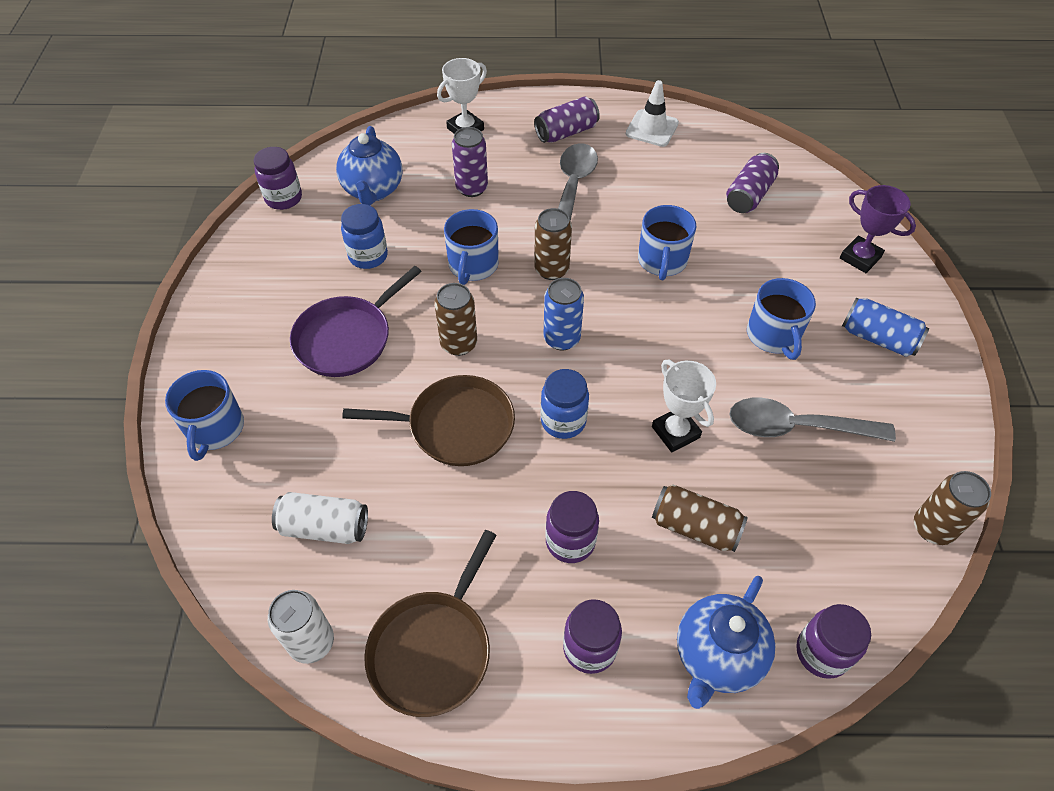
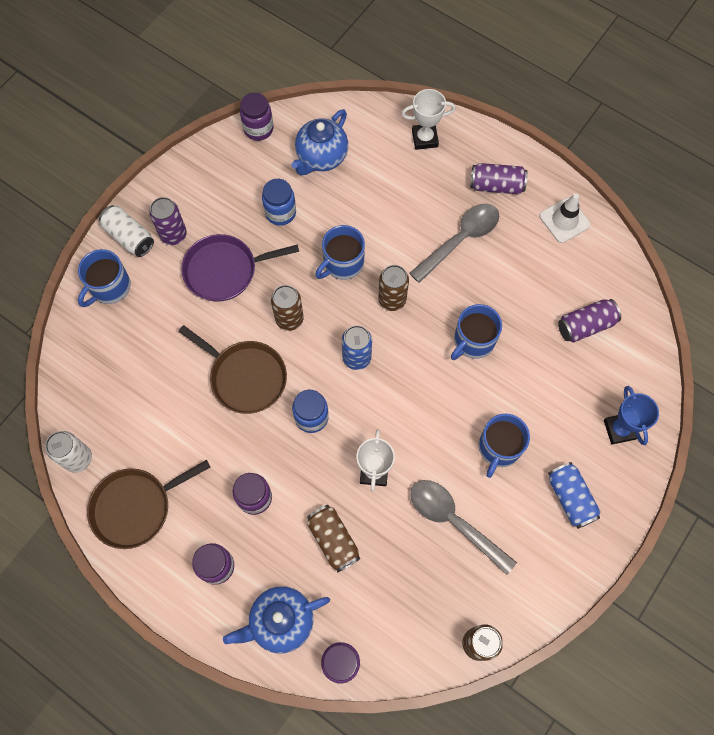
camera: 35 degrees right, 15 degrees up
(324, 527) = (128, 394): white can -> white can (129, 237)
(472, 188) = (389, 196): purple can -> purple can (173, 235)
(860, 258) = (619, 429): purple trophy -> blue trophy

